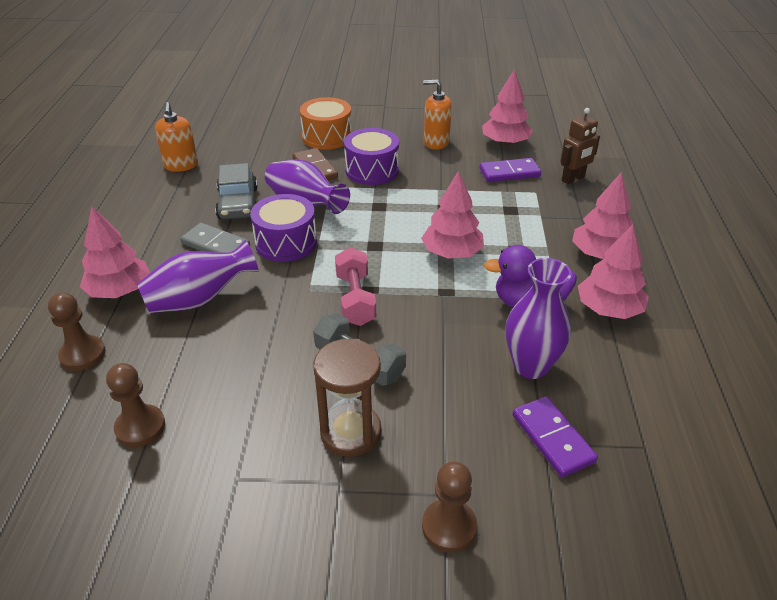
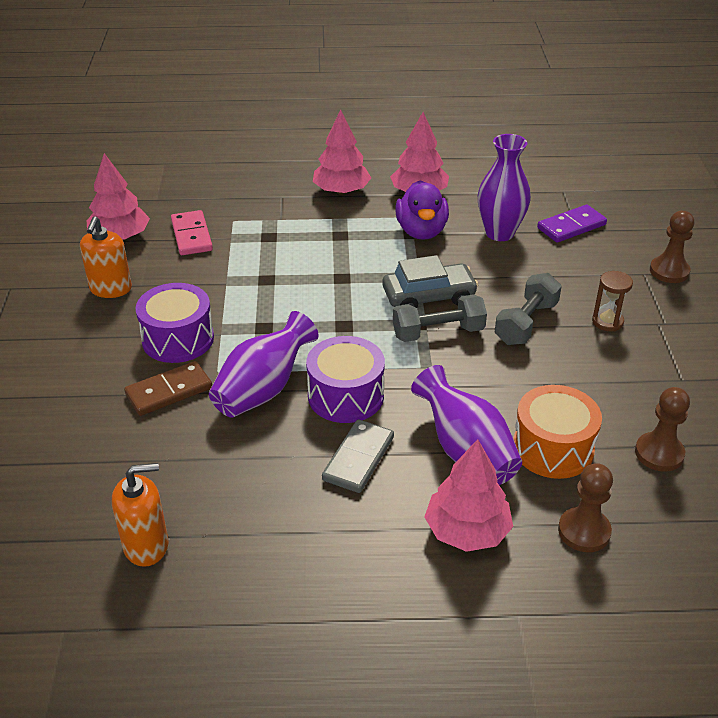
camera: 95 degrees left, 0 degrees up
(238, 203) = (259, 455): grey car -> grey car (428, 296)
(327, 137) = (76, 389): orange drum -> orange drum (553, 448)
(350, 432) = (607, 322): brown hourglass -> brown hourglass, size x0.60
(355, 299) = (438, 332): pink dumbbell -> grey dumbbell
(452, 253) = (350, 273): pink tree -> none
(509, 173) = (191, 235): purple domino -> pink domino
(573, 179) = (207, 197): brown robot -> none

